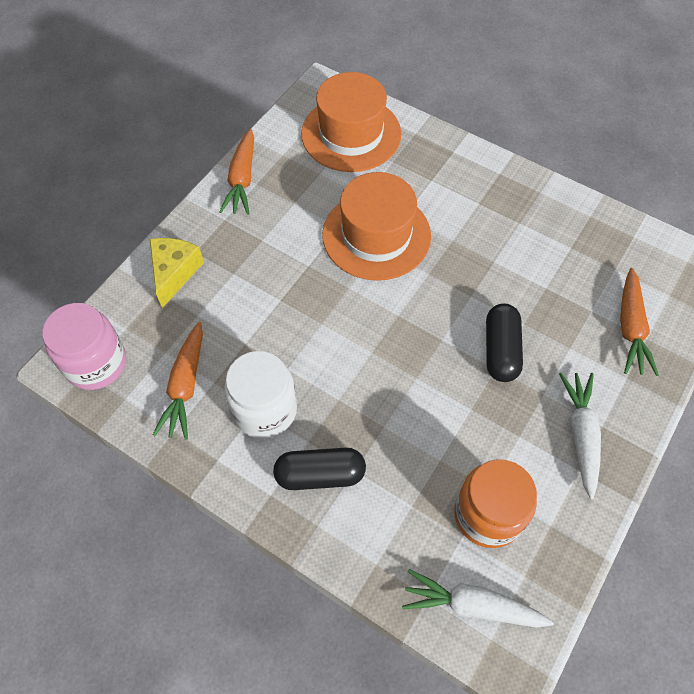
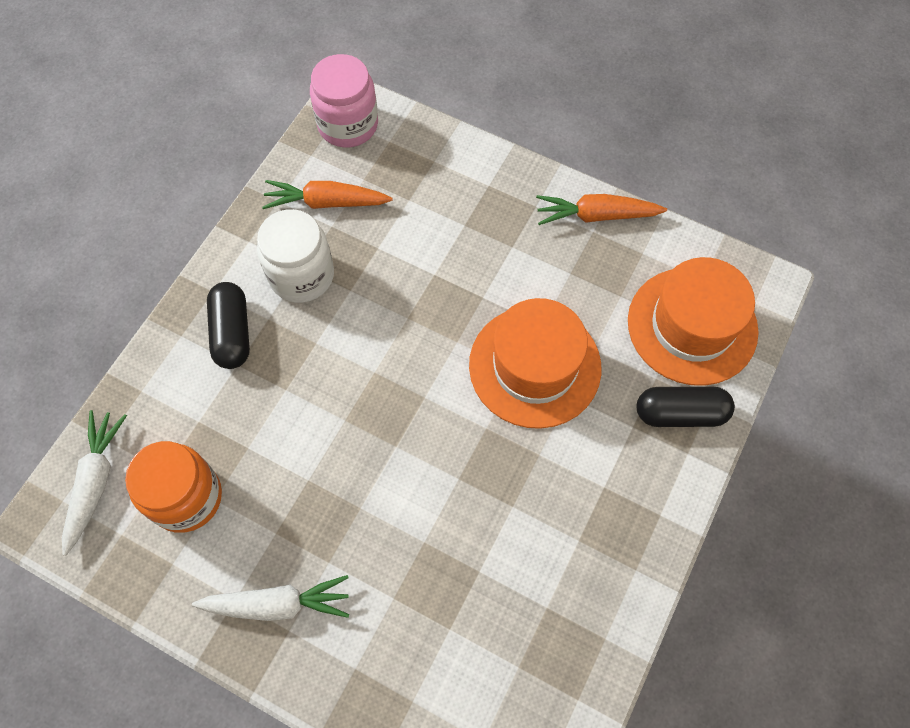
camera: 85 degrees right, 5 degrees up
(174, 273) = (459, 171): yellow cheese -> none
(500, 350) = (384, 513): black capsule -> black capsule (680, 413)
(630, 328) = (426, 679): orange carrot -> none

